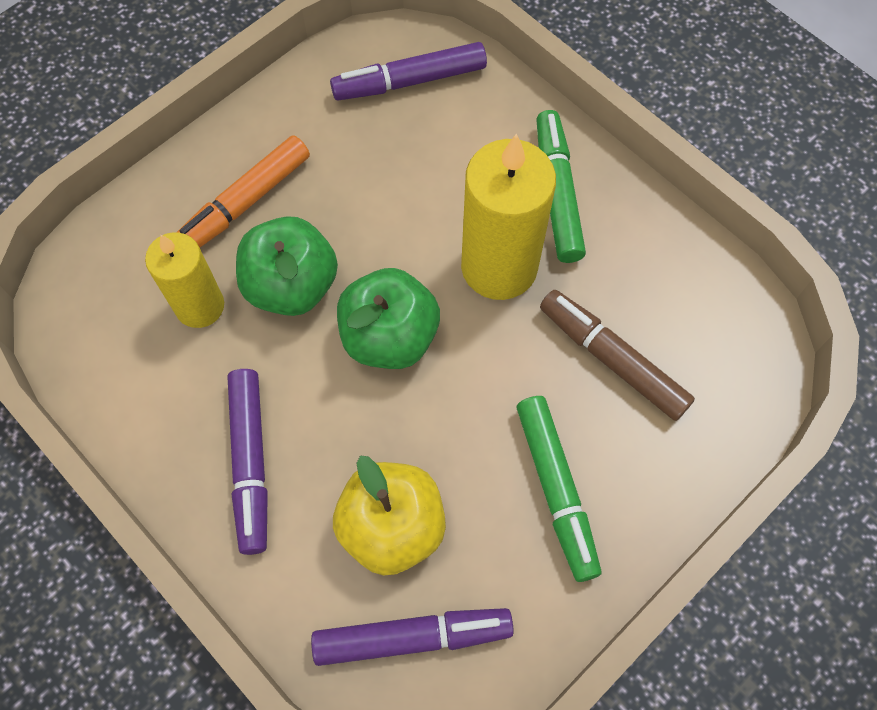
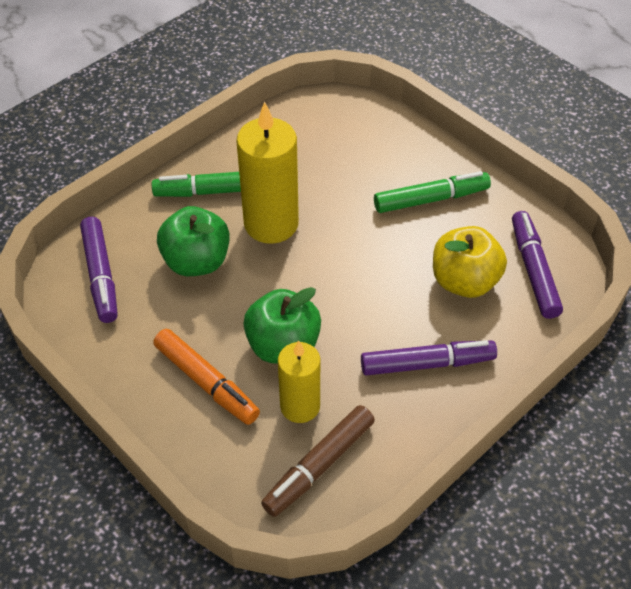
camera: 90 degrees left, 15 degrees down
(389, 337) = (326, 285): green apple -> green apple (196, 261)
(612, 359) = (341, 169): brown marker -> brown marker (319, 466)

